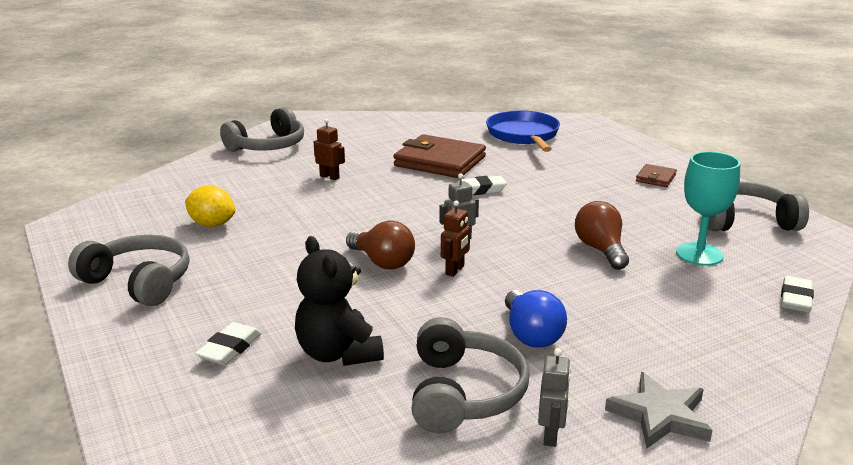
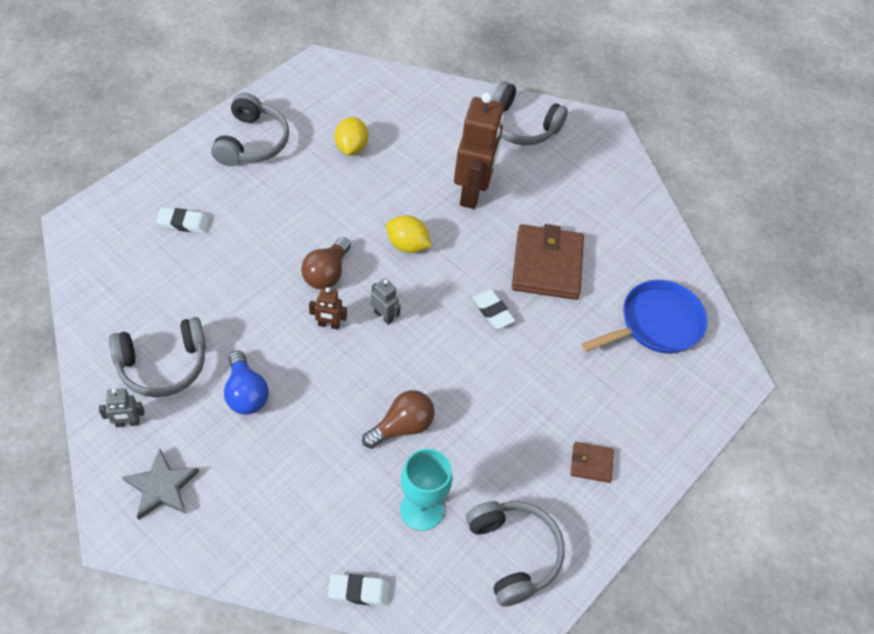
camera: 65 degrees right, 30 degrees up
(329, 177) = (472, 192): brown robot -> brown robot, size x2.31
(338, 353) = (192, 283): black teddy bear -> none
(373, 215) = (407, 245): none -> yellow lemon
(531, 334) = (246, 393): blue light bulb -> blue light bulb turned 75 degrees counterclockwise

